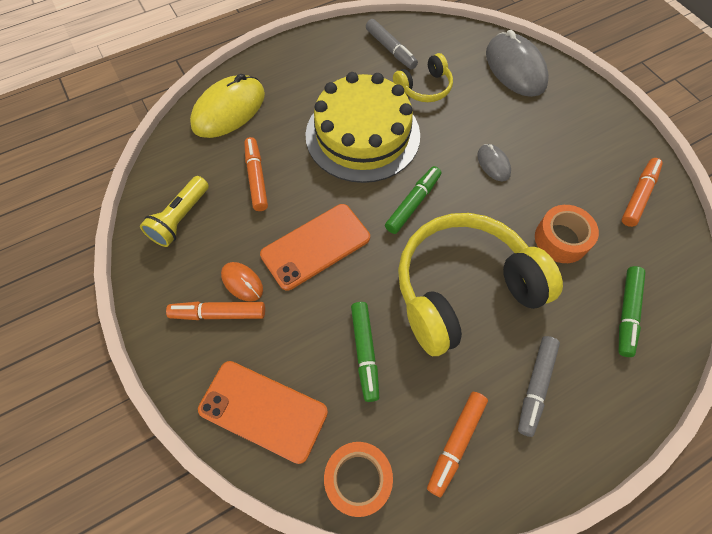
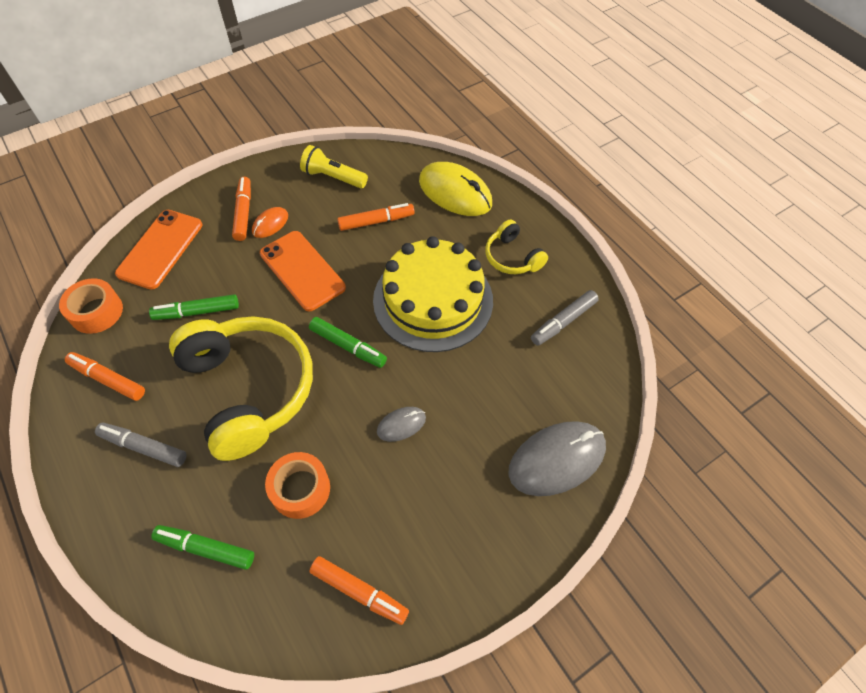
camera: 85 degrees right, 5 degrees down
(424, 88) = (507, 356): yellow headphones -> yellow headphones (512, 257)

